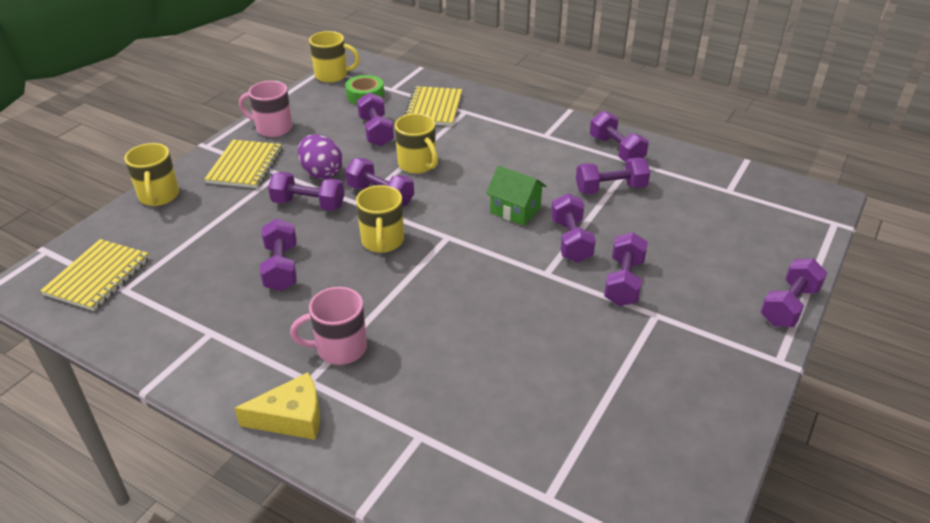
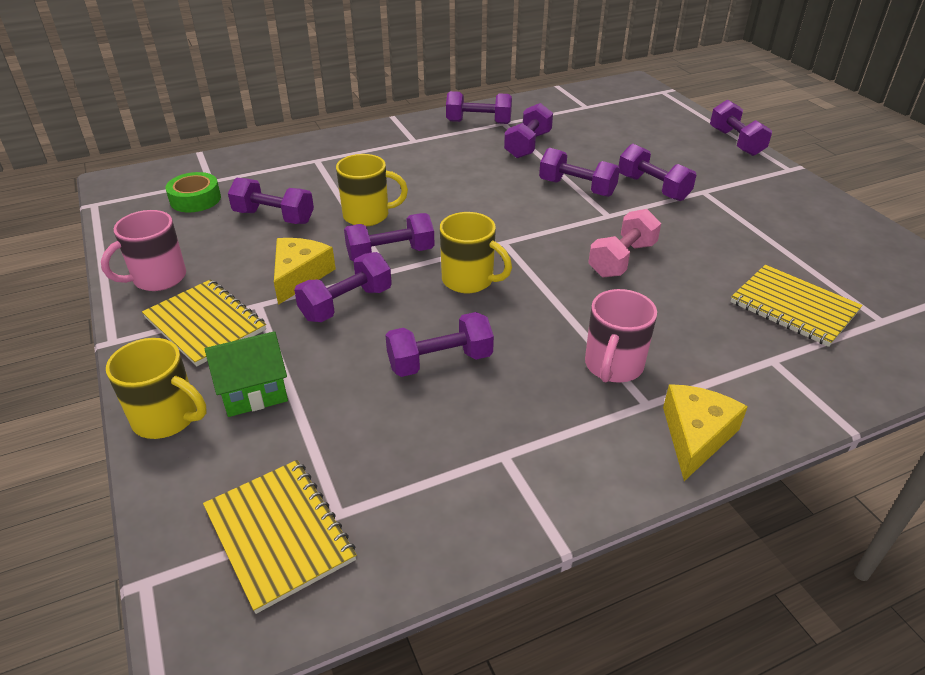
camera: 55 degrees left, 0 degrees up
(281, 268) = (440, 361): purple dumbbell -> purple dumbbell turned 45 degrees counterclockwise
(321, 173) = (299, 276): purple egg -> yellow cheese
(332, 75) = (118, 204): yellow mug -> none
(433, 108) = (284, 172): yellow notebook -> yellow notebook (793, 307)
(485, 304) = (622, 259): none -> pink dumbbell
(515, 210) = (505, 195): green house -> green house (254, 392)

